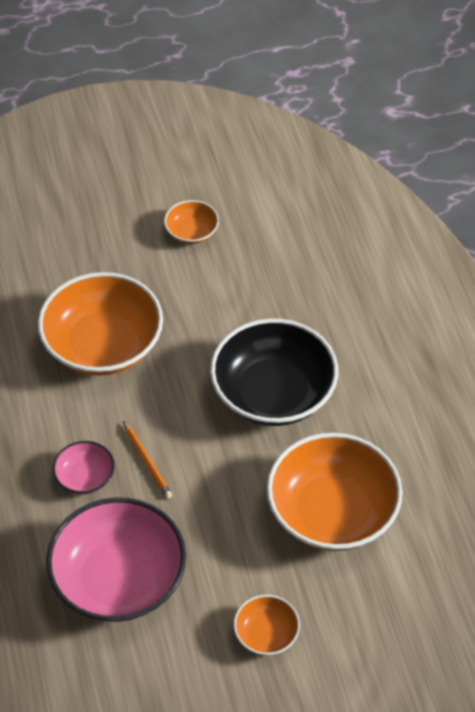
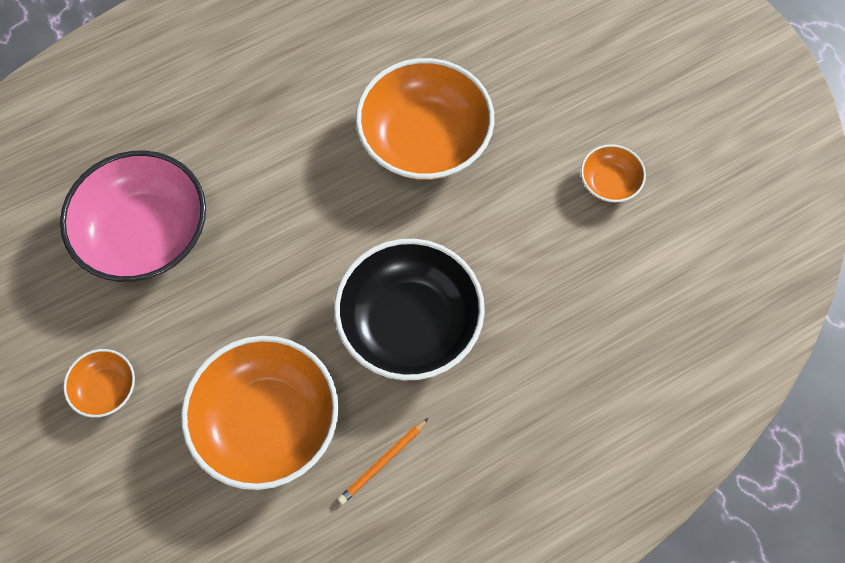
camera: 75 degrees right, 15 degrees up
(85, 477) = (257, 170): pink bowl -> none
(147, 461) = (289, 221): orange pencil -> orange pencil (383, 462)

